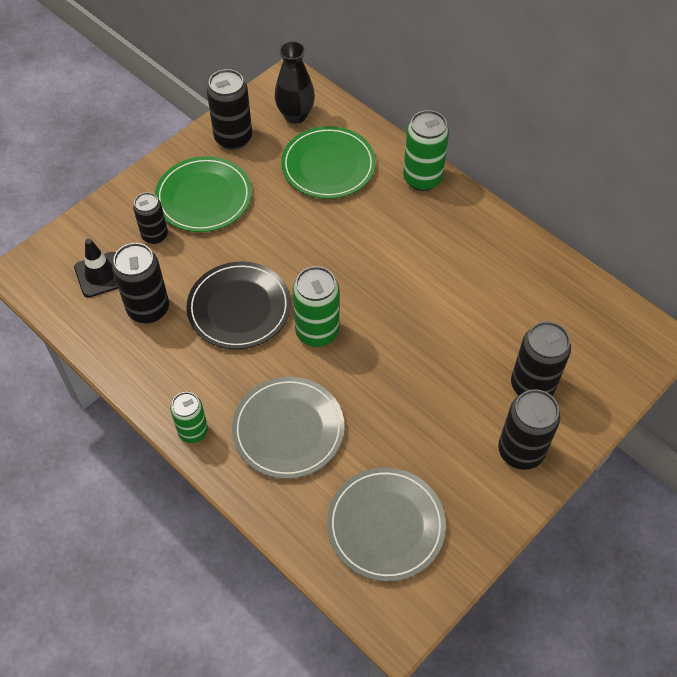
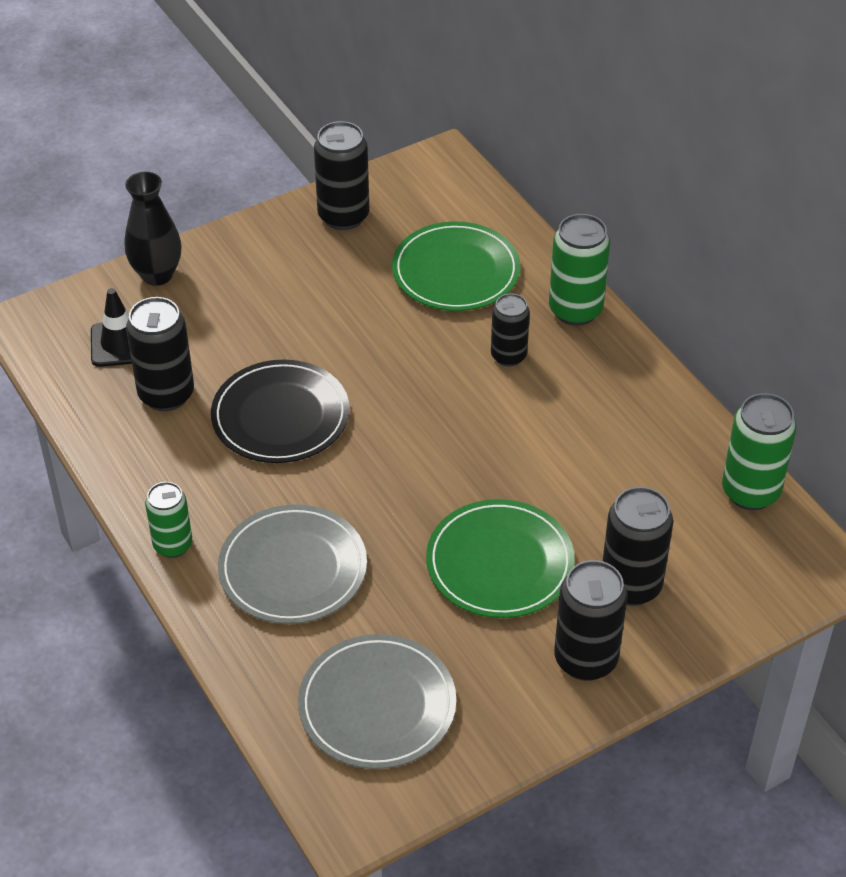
camera: 15 degrees right, 10 degrees down
(155, 235) = (203, 311): black can -> black can (508, 356)
(204, 197) = (281, 279): green plate -> green plate (500, 563)
(295, 115) = (434, 203): black vase -> black vase (157, 275)
(317, 332) = (370, 464): green can -> green can (750, 492)

